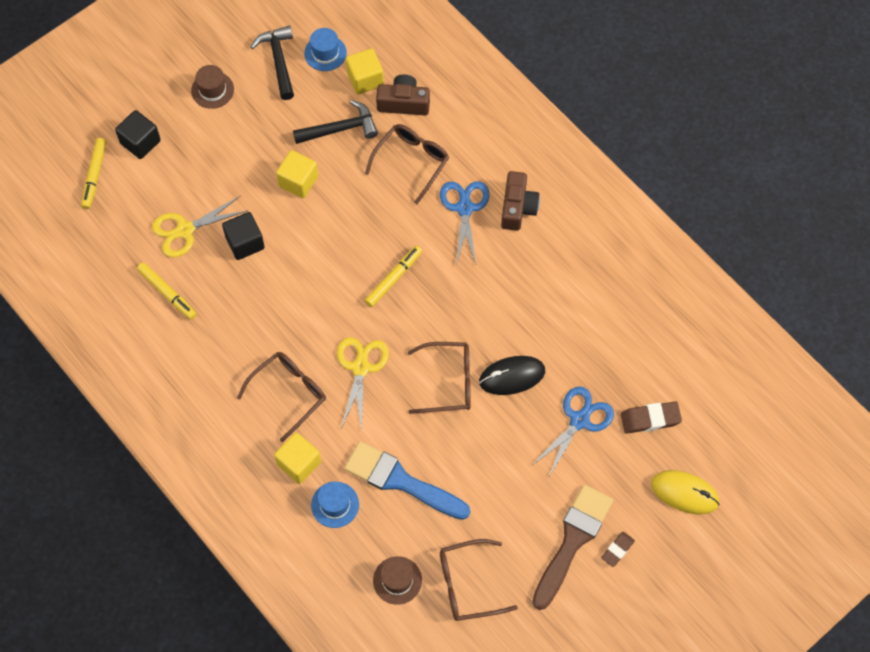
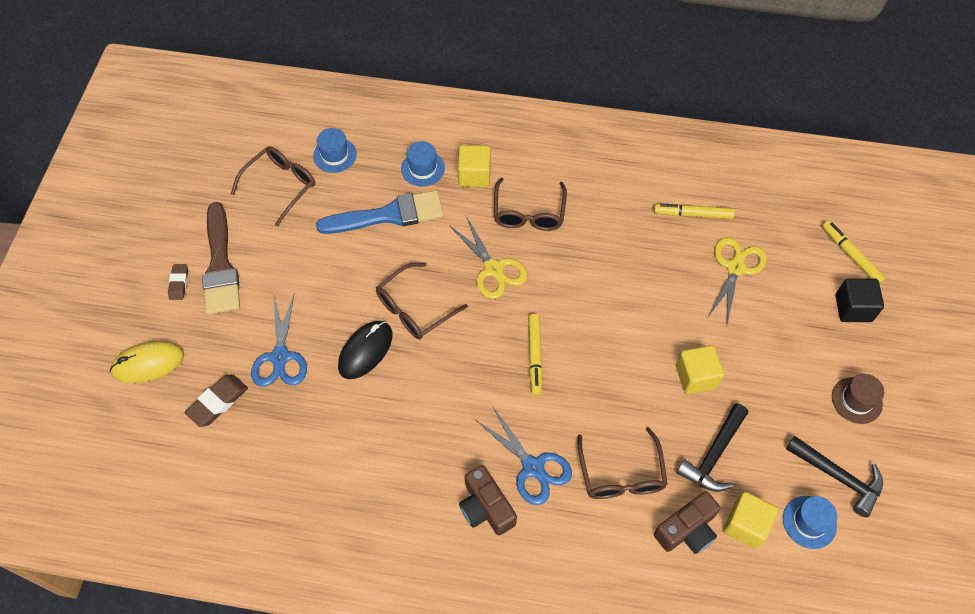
camera: 140 degrees right, 5 degrees down
(245, 243) = (680, 293): black cube -> none
(397, 580) = (335, 155): brown hat -> blue hat

